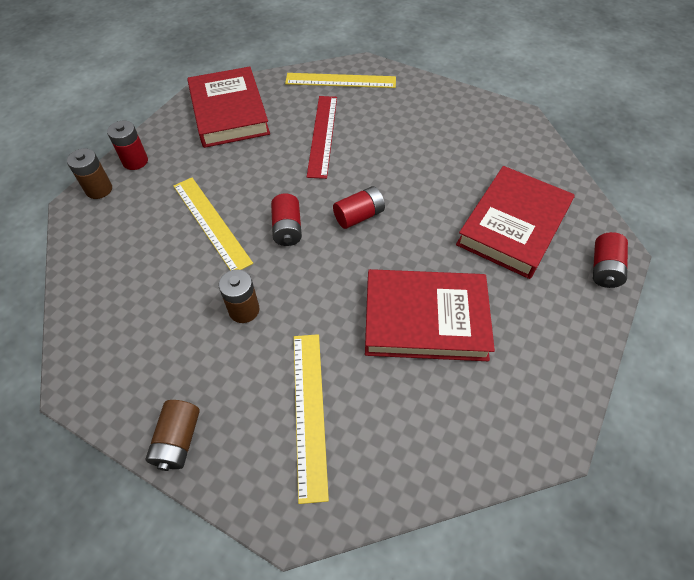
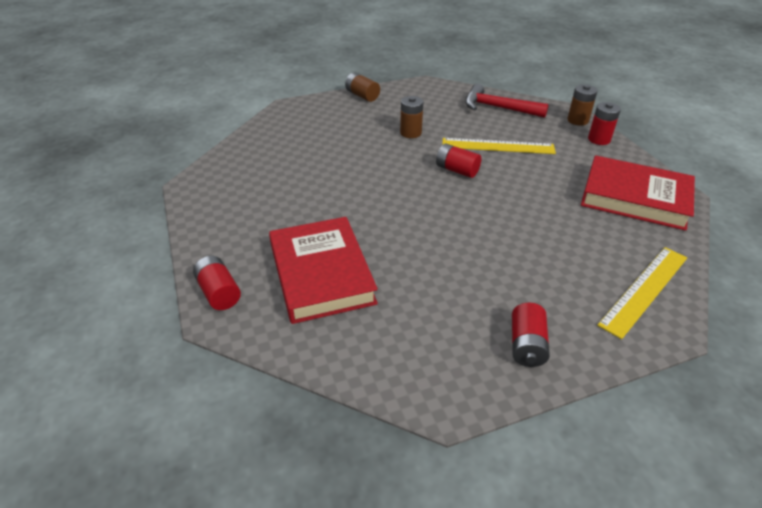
camera: 130 degrees right, 15 degrees down
(111, 266) = (498, 108): none -> red hammer
(309, 411) = (323, 128): yellow ruler -> none
(322, 135) = (553, 232): red ruler -> none
(359, 216) = (431, 204): red battery -> red battery (526, 345)
(425, 319) = (314, 185): red book -> none

